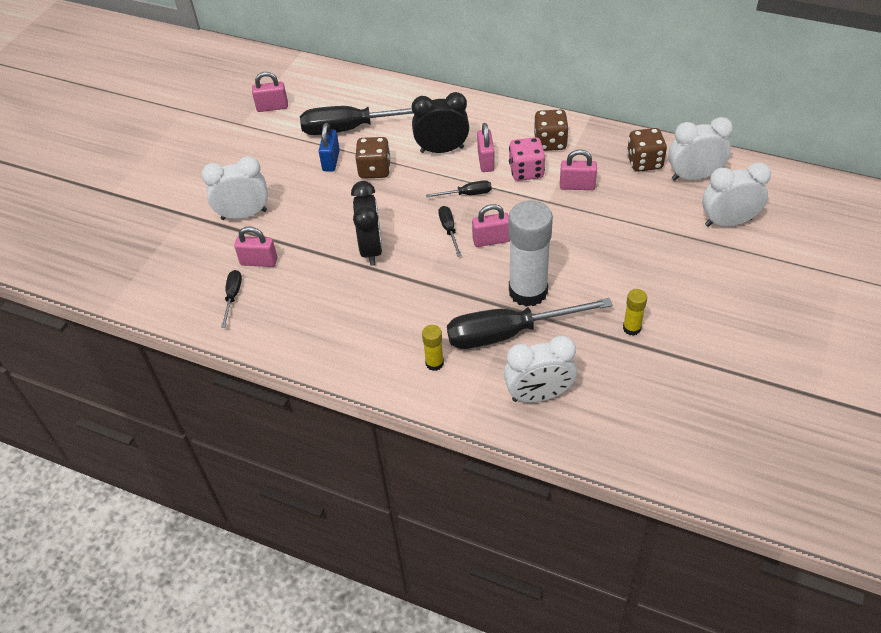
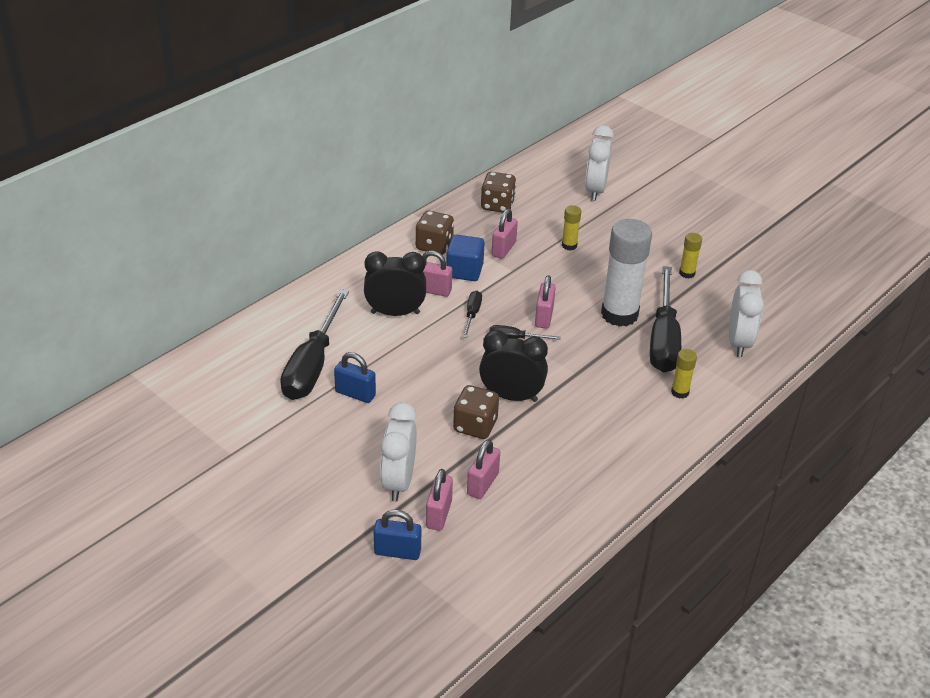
camera: 75 degrees left, 10 degrees down
(172, 237) = (397, 552): none -> blue padlock
(233, 296) = (525, 515): black screwdriver -> none
(272, 107) = (221, 420): pink padlock -> pink padlock (439, 514)
(374, 170) = (393, 365): brown dice -> brown dice (475, 426)
(442, 149) = (395, 313): black clock -> black clock turned 75 degrees clockwise
(526, 171) = (464, 271): pink dice -> blue cube
(615, 228) = (569, 245): none -> yellow glue stick
(694, 176) = (532, 188): white clock -> none

